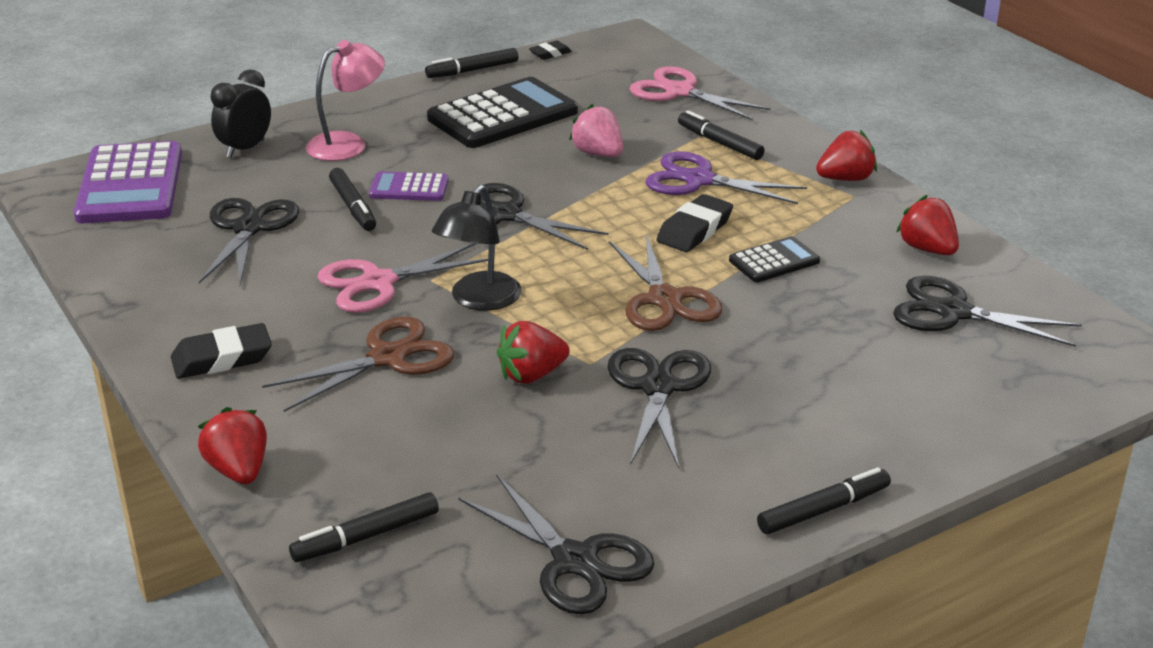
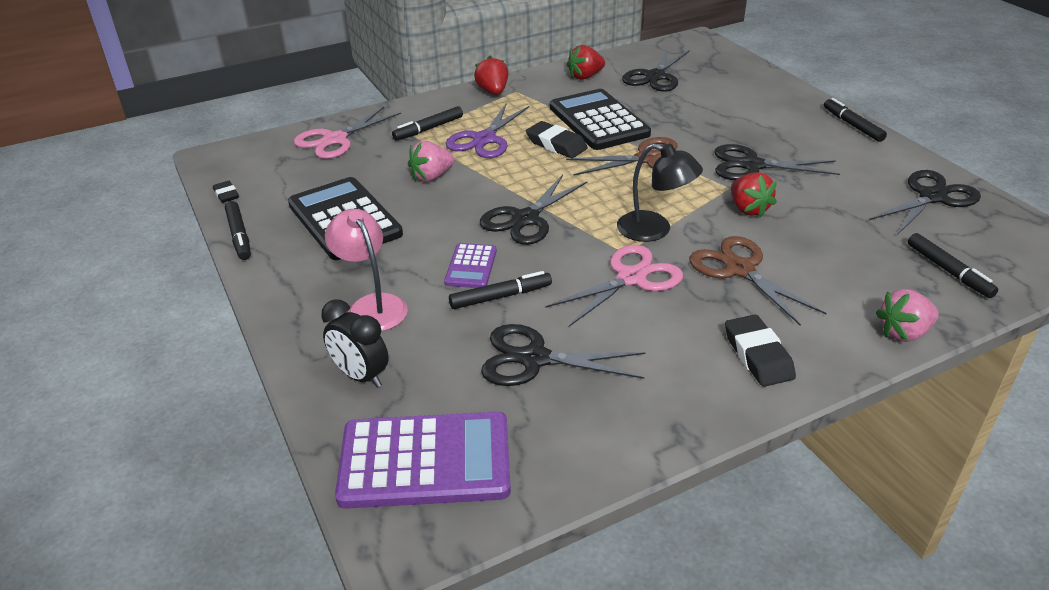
camera: 85 degrees left, 5 degrees up
(239, 470) = (903, 333): red strawberry -> pink strawberry
(377, 283) = (631, 278): pink scissors -> pink scissors turned 105 degrees counterclockwise
(774, 261) = (598, 121): black calculator -> black calculator, size x1.96

